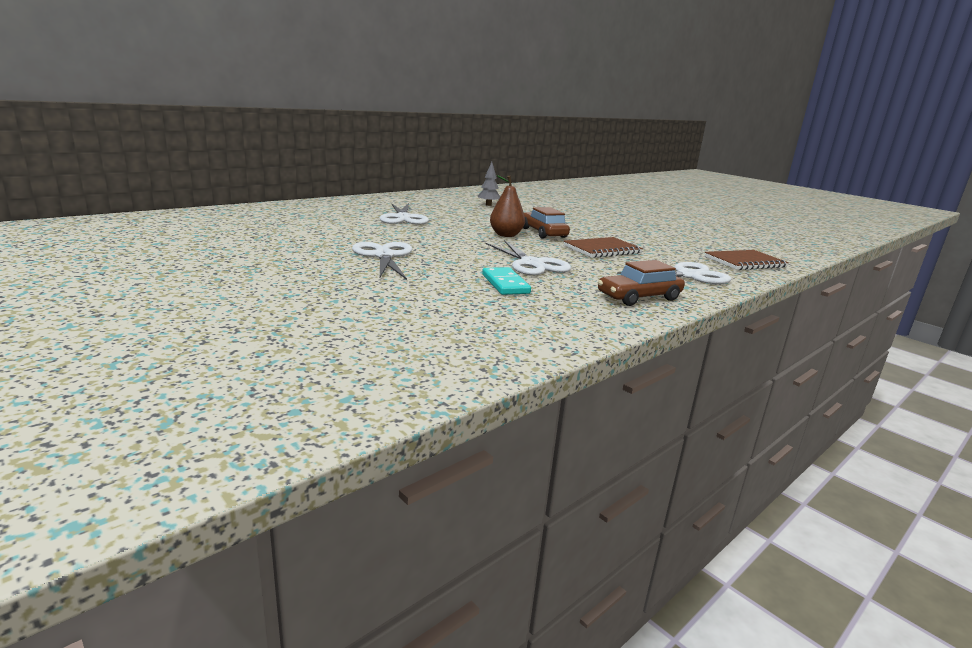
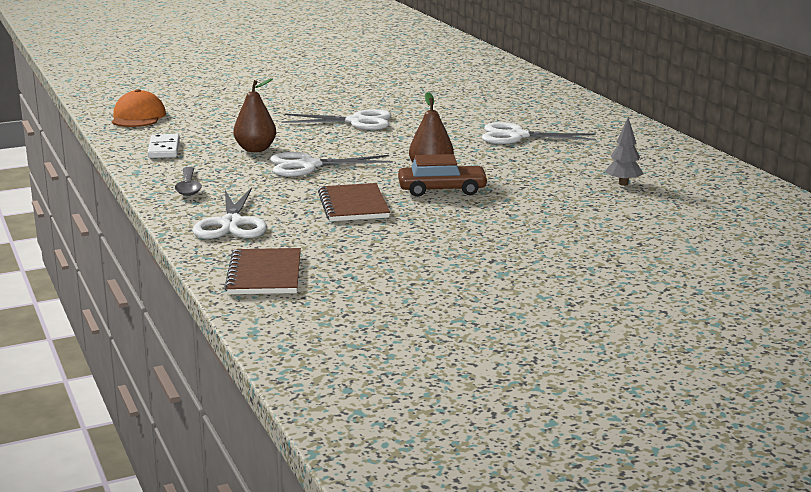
camera: 110 degrees right, 0 degrees up
(416, 361) = (138, 117): none -> orange cap
(505, 284) = (255, 149): turquoise domino -> brown pear
(544, 322) = (164, 149): none -> white domino
(639, 297) = (188, 187): brown car -> grey spoon

